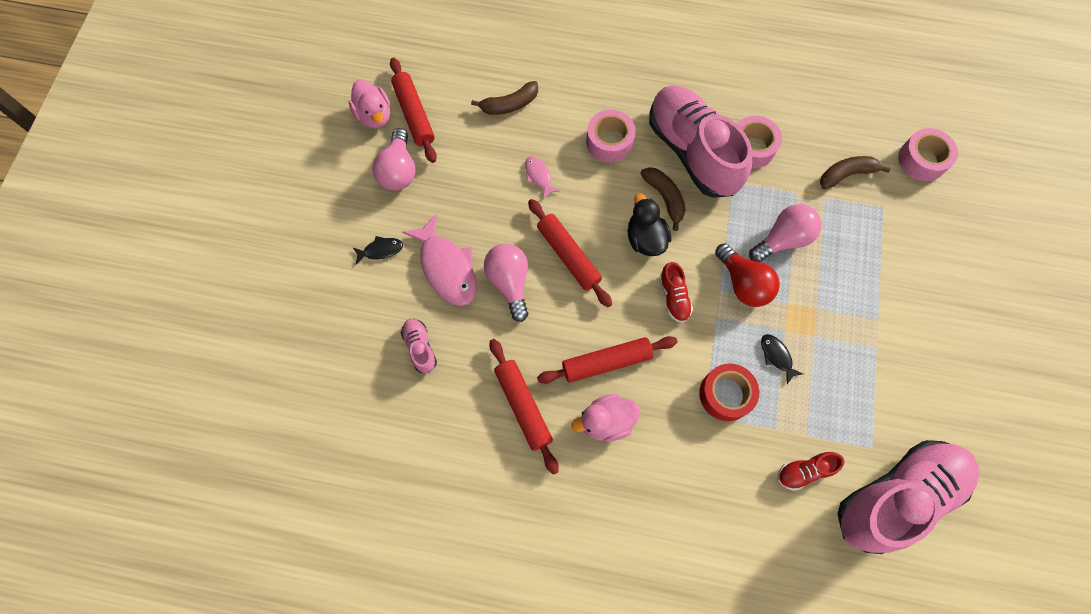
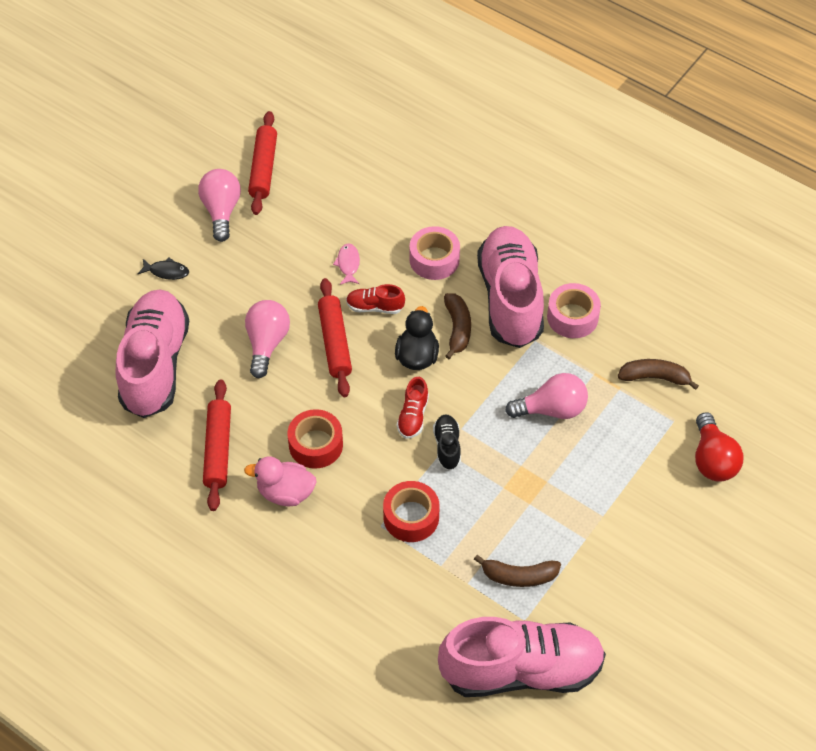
camera: 25 degrees right, 15 degrees down
(374, 115) = (226, 156): pink duck -> none
(399, 170) = (221, 211): pink light bulb -> pink light bulb turned 150 degrees clockwise
(420, 347) = (155, 365): pink shoe -> pink shoe, size x2.42
(447, 268) = (217, 309): pink fish -> none
(509, 105) = (358, 192): brown banana -> brown banana (518, 576)
(606, 362) = (316, 445): red rolling pin -> red tape
(718, 313) = (447, 447): none -> black shoe
(743, 283) = (488, 431): red light bulb -> red light bulb (712, 459)
(776, 356) = (481, 505): black fish -> none
(804, 471) = (445, 611): red shoe -> red shoe (375, 307)
(922, 160) = (743, 394): pink tape -> none

